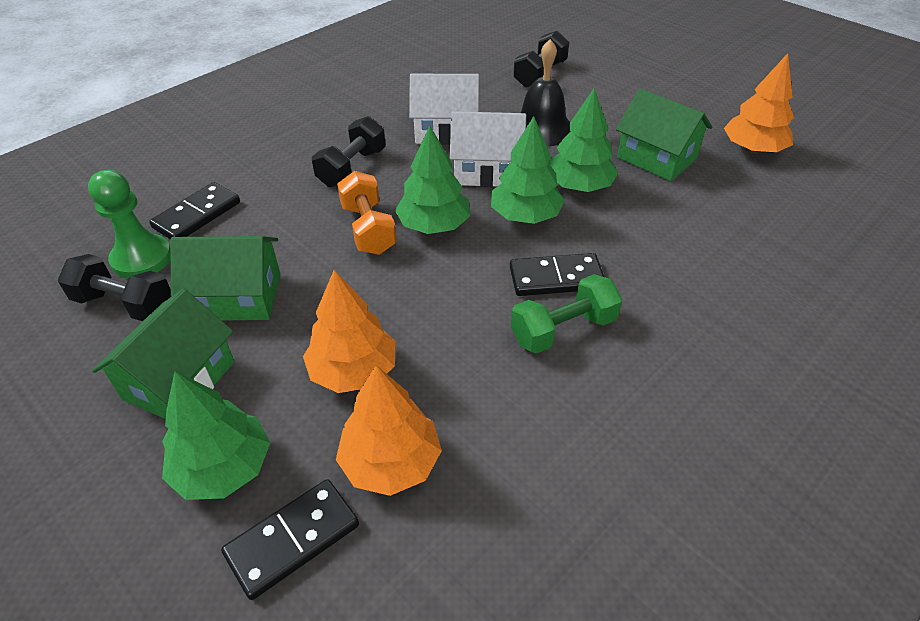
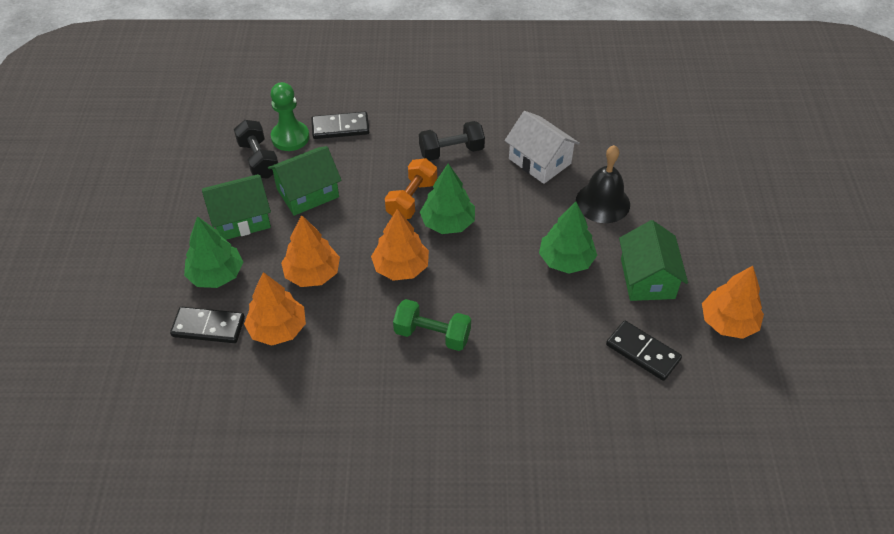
camera: 45 degrees right, 5 degrees up
(237, 297) = (307, 193): green house -> green house turned 75 degrees counterclockwise
(443, 294) = (401, 267): none -> orange tree
(487, 170) = (525, 208): white house -> none
(525, 216) = (505, 255): green tree -> none
(540, 74) = (665, 158): black dumbbell -> none
(556, 278) = (469, 305): black domino -> black domino (642, 352)

